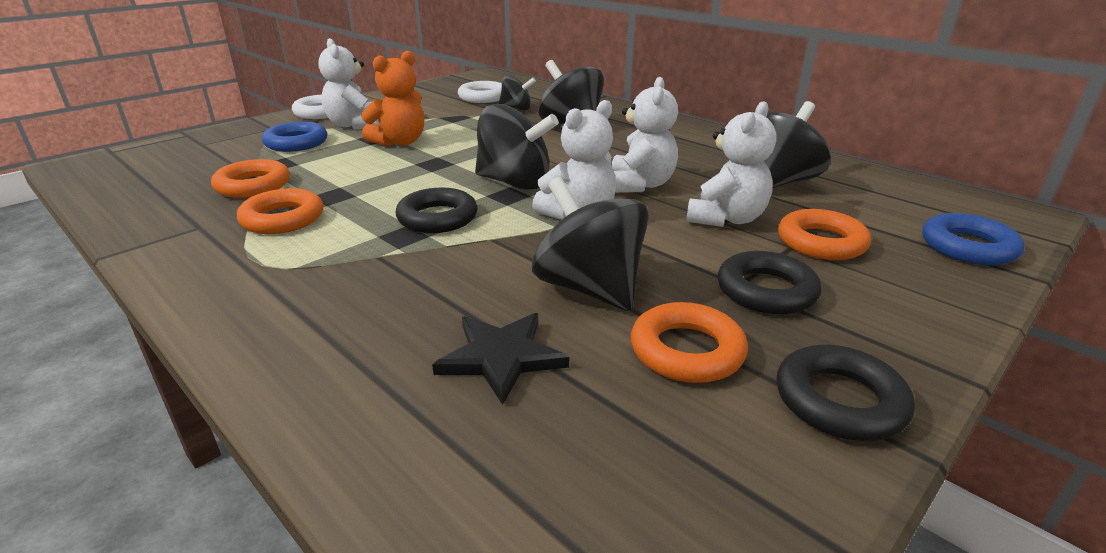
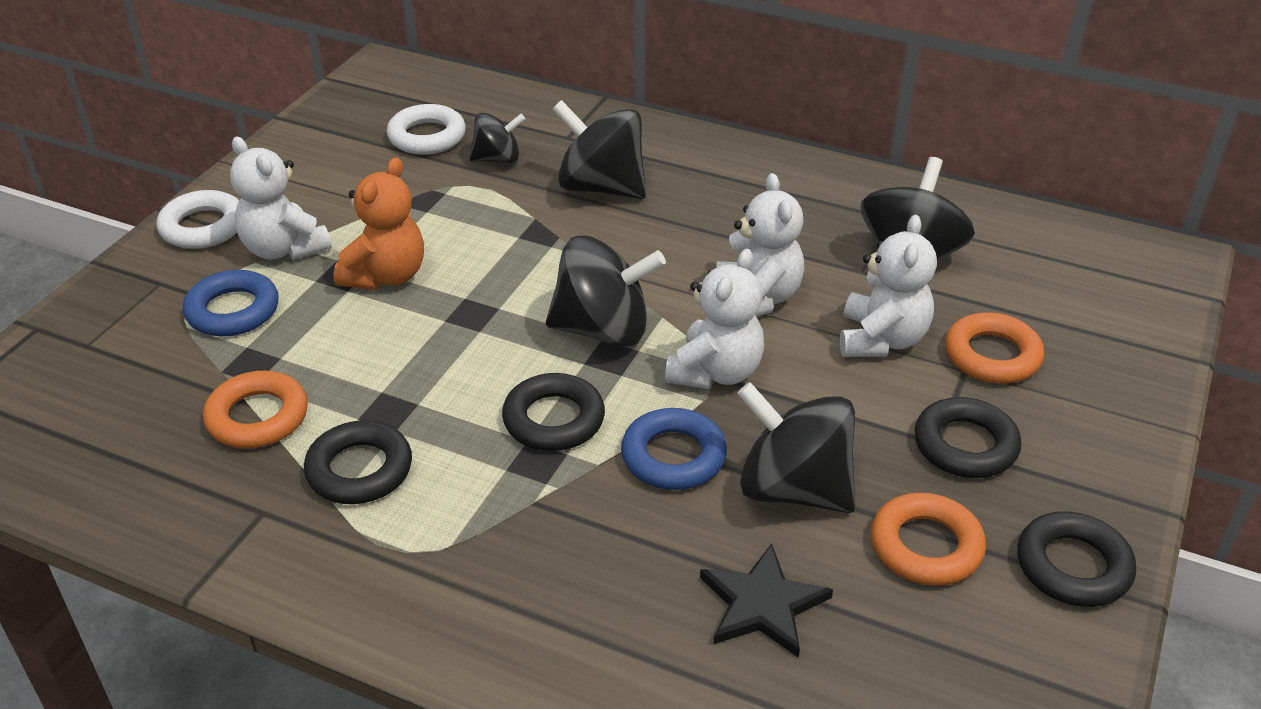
camera: 20 degrees left, 10 degrees up
(282, 219) = (359, 470): orange ring -> black ring
(968, 247) = (1131, 328): blue ring -> blue ring (673, 456)

